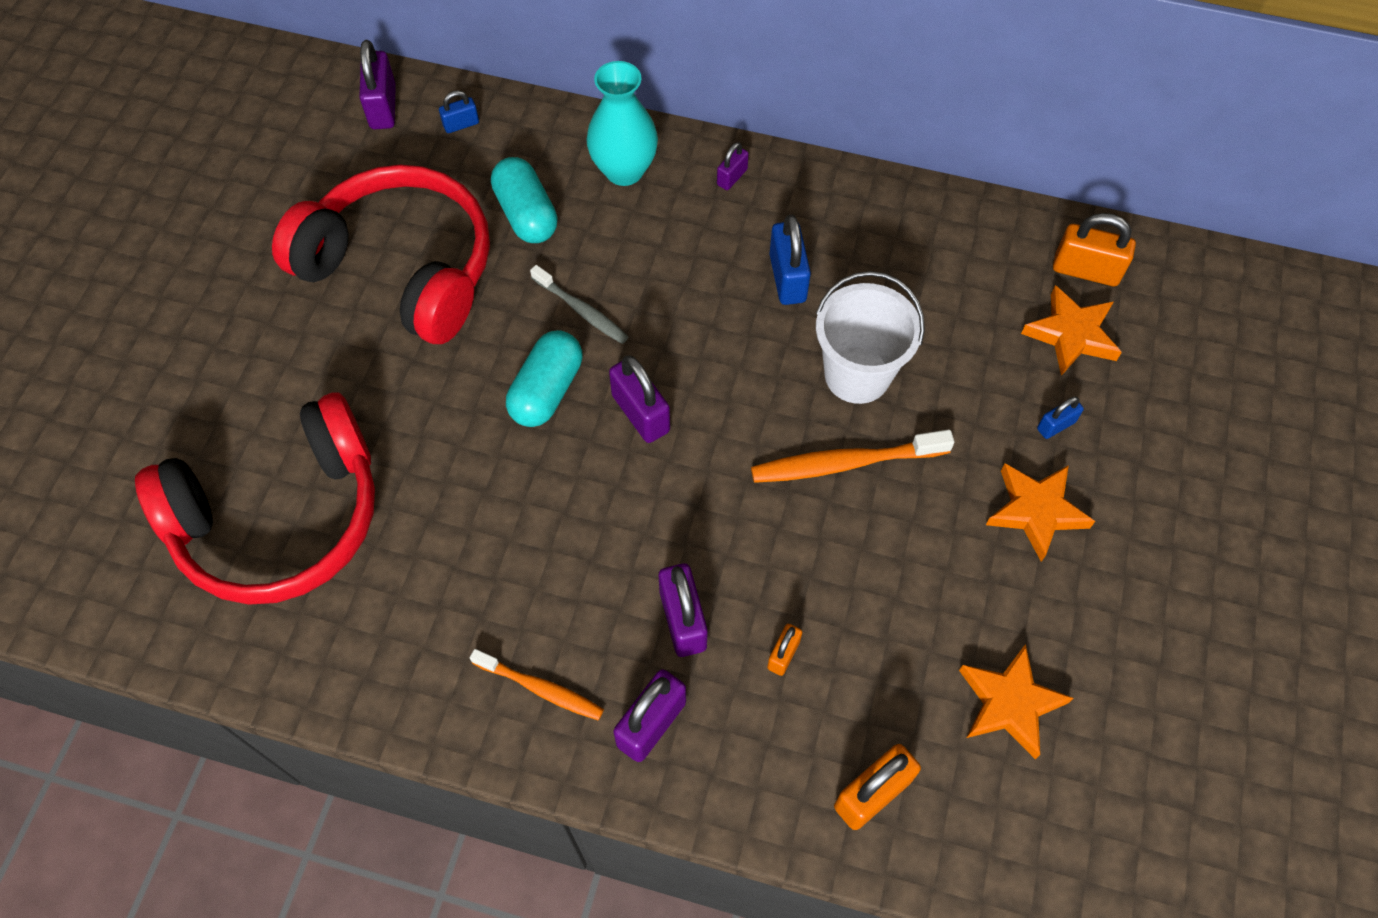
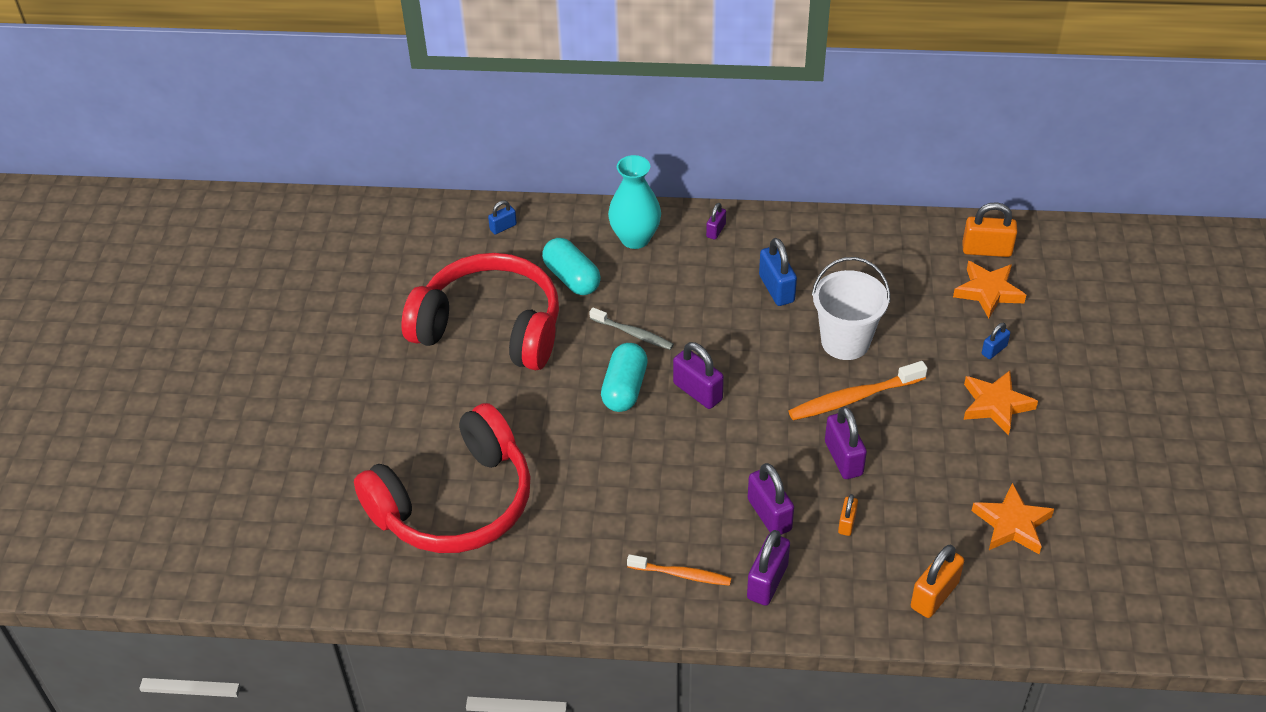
camera: 10 degrees left, 15 degrees down
(383, 107) = (440, 225): purple padlock -> purple padlock (843, 458)

